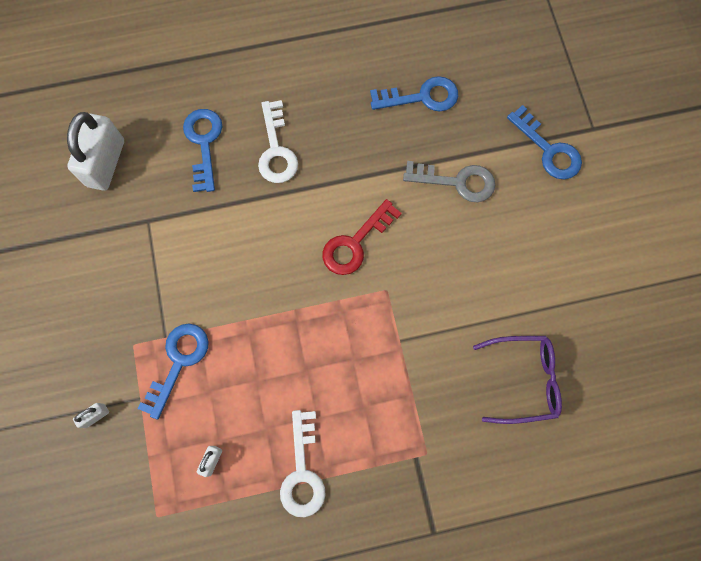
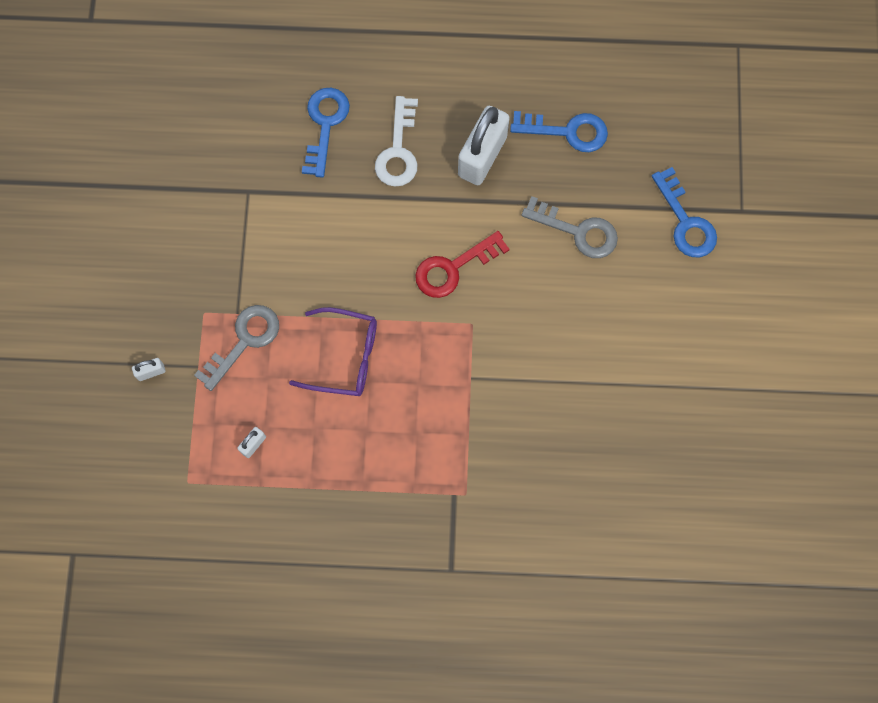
camera: 15 degrees right, 0 degrees up
(106, 163) = (220, 121): white padlock -> white padlock (482, 156)
(178, 362) = (244, 341): blue key -> grey key
(302, 472) = (338, 479): white key -> none
(524, 379) = (586, 449): purple glasses -> purple glasses (346, 357)

